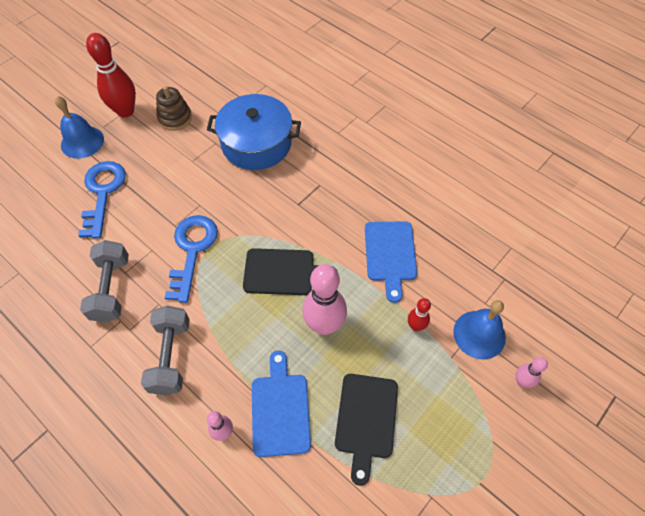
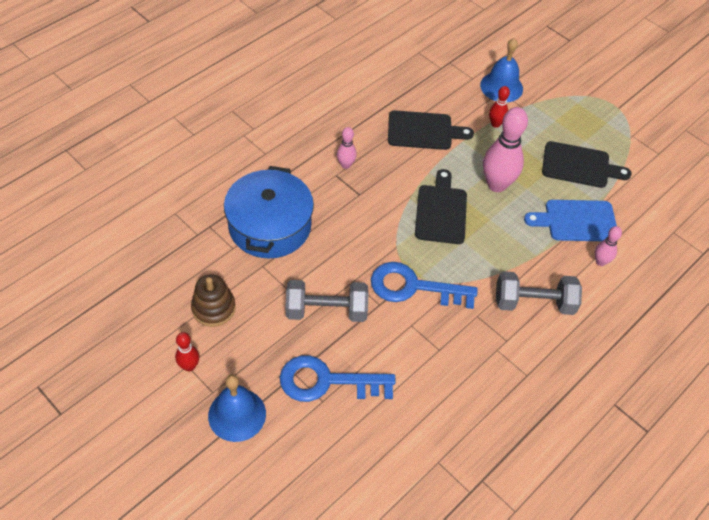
camera: 90 degrees left, 5 degrees down
(111, 289) = (460, 361): grey dumbbell -> grey dumbbell (326, 311)
(125, 111) = (189, 366): red bowling pin -> red bowling pin, size x0.51
(390, 255) = (423, 131): blue cutting board -> black cutting board
(522, 381) = (540, 71): pink bowling pin -> pink bowling pin (346, 165)

